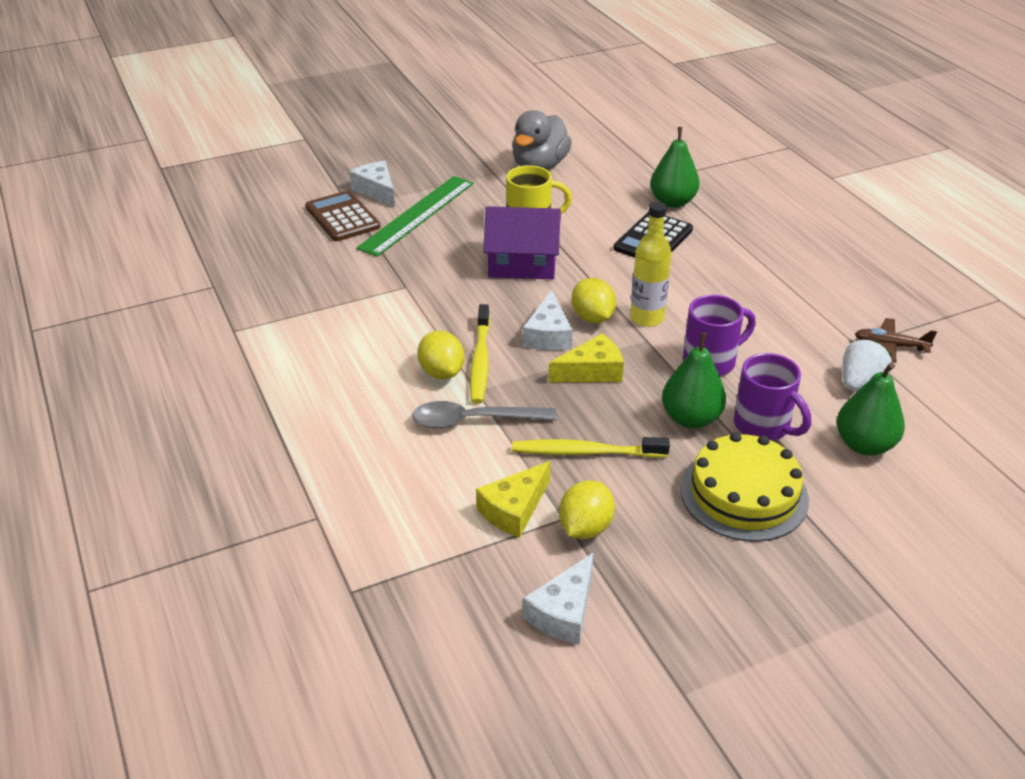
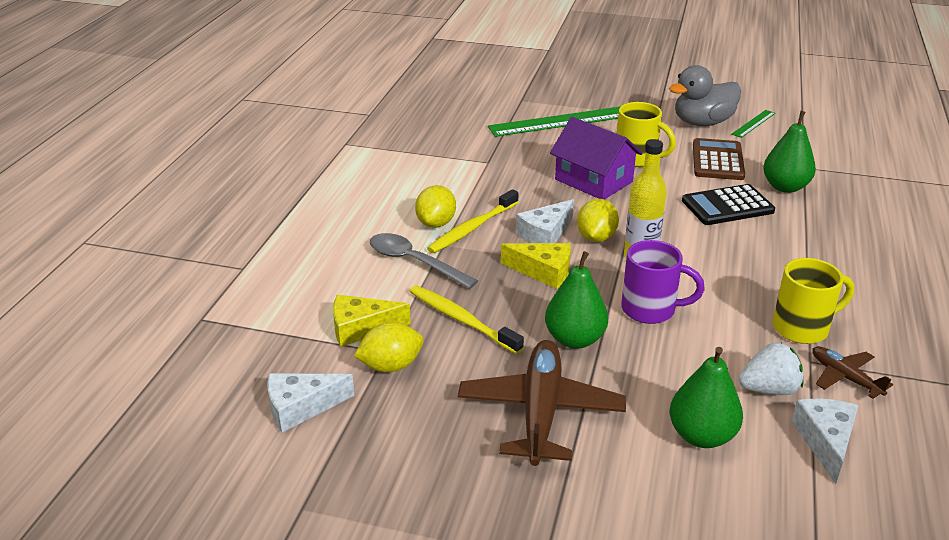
camera: 40 degrees right, 5 degrees down
(342, 217) = (505, 104): brown calculator -> brown calculator (717, 160)
(377, 190) = (553, 97): white cheese -> white cheese (825, 441)
(580, 150) = (753, 123): none -> green ruler
(744, 494) = (540, 411): yellow cake -> brown plane
(763, 426) = (628, 375): purple mug -> none
(823, 321) = (802, 328): none -> yellow mug

